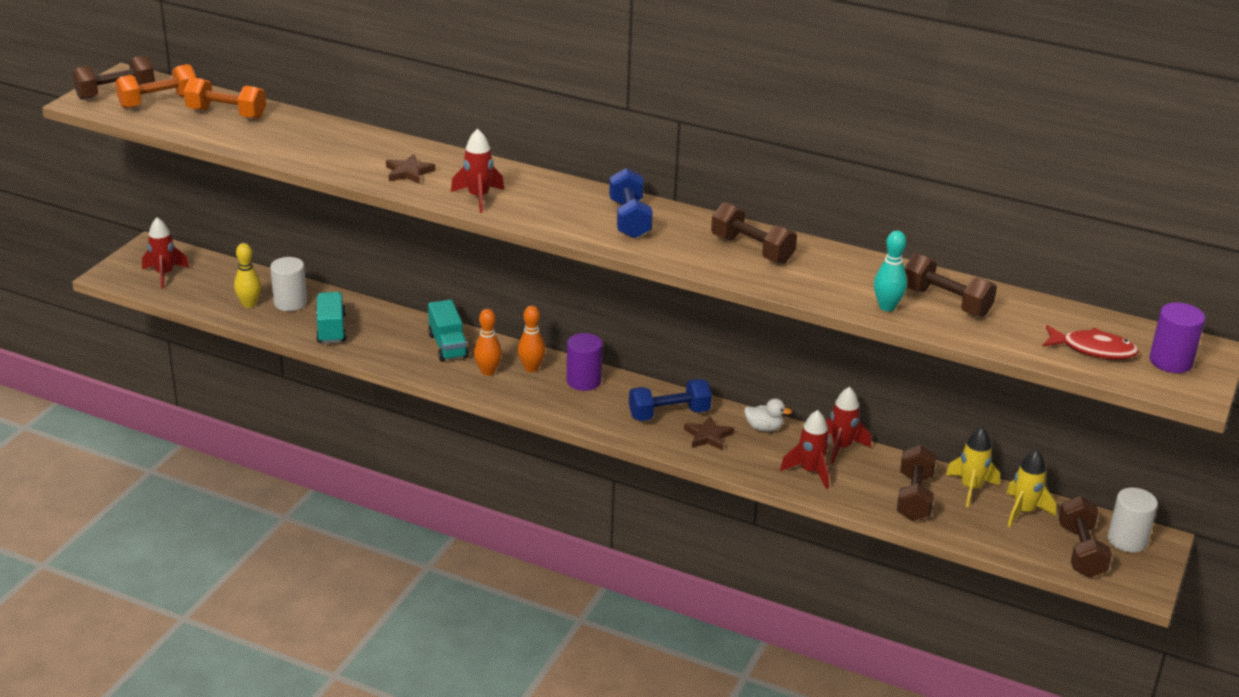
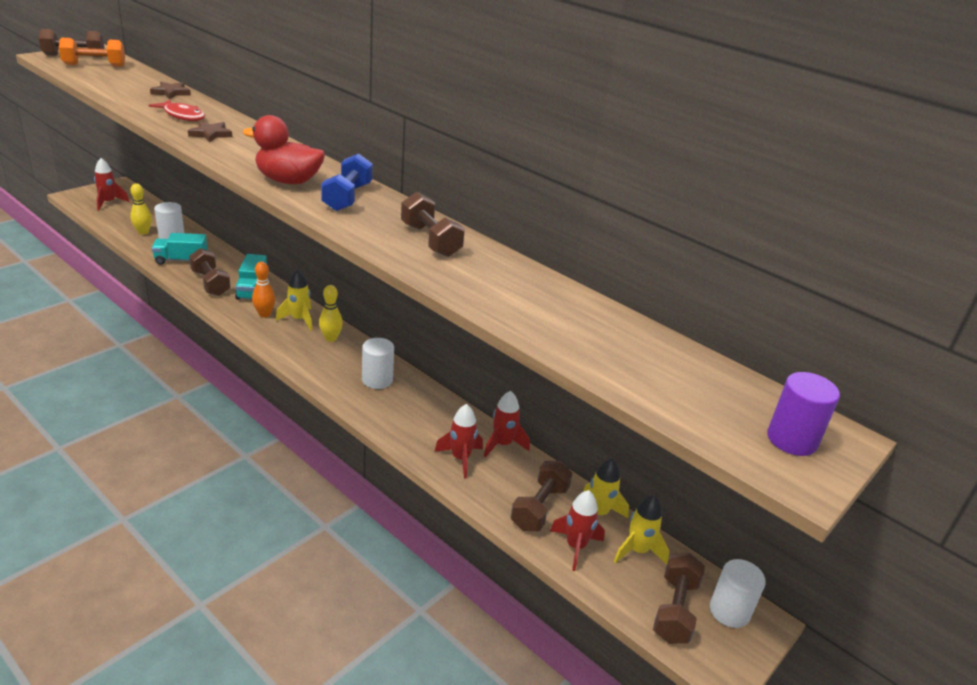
camera: 15 degrees right, 0 degrees up
(226, 114) = (130, 79): orange dumbbell -> none
(331, 329) = (181, 260): turquoise truck -> turquoise truck turned 105 degrees counterclockwise
(478, 197) = (243, 159): red rocket -> red rocket (575, 546)
(531, 368) = (299, 319): orange bowling pin -> yellow rocket
(553, 214) = (288, 181): none -> red duck
(583, 381) = (331, 338): purple cylinder -> yellow bowling pin
(669, 414) = (377, 380): blue dumbbell -> white cylinder
(708, 436) = (395, 406): brown star -> brown star (171, 92)
(764, 428) = (447, 411): white duck -> none
(887, 307) = (515, 314): turquoise bowling pin -> none
(946, 302) = (579, 323): brown dumbbell -> brown dumbbell (210, 283)
(1093, 349) = (707, 405): red fish -> red fish (182, 116)

